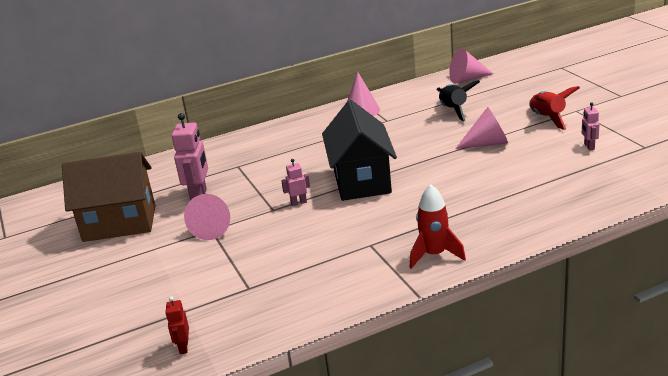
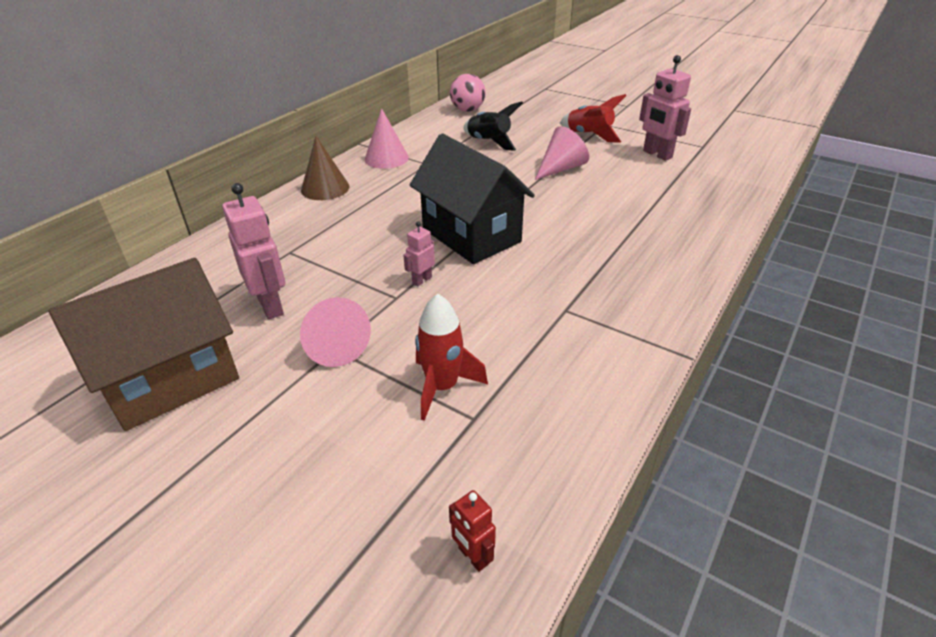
camera: 35 degrees left, 10 degrees up
(298, 126) = (325, 188): none -> brown cone
(434, 255) = (649, 301): red rocket -> red rocket (442, 387)
(467, 79) = (467, 110): pink cone -> pink ball
(589, 146) = (657, 154): pink robot -> pink robot, size x1.90

